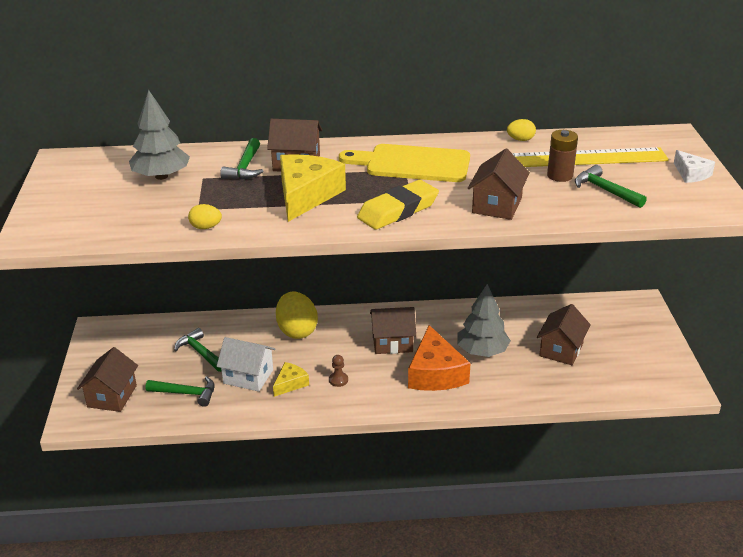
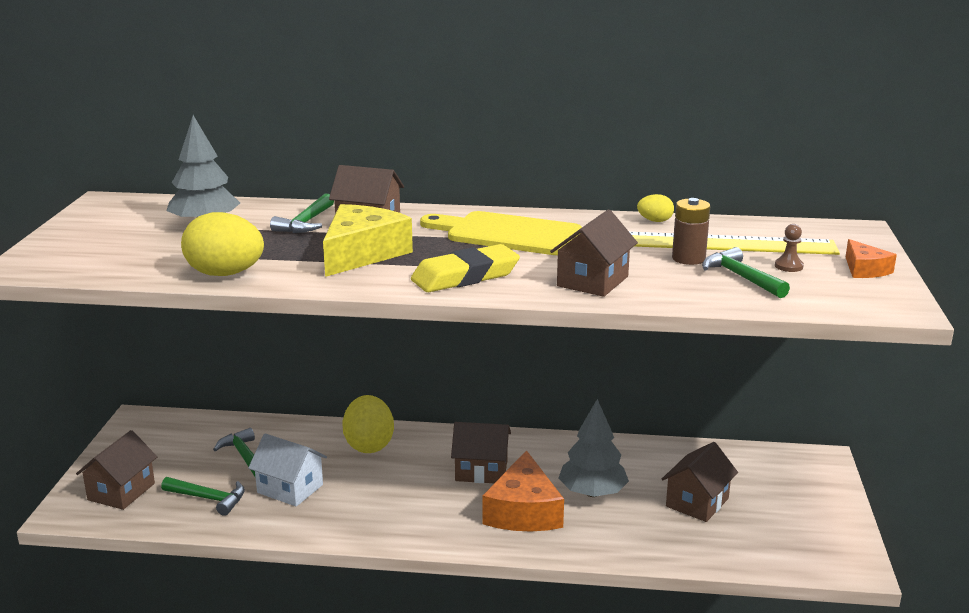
camera: 10 degrees right, 10 degrees down
(206, 227) = (225, 274): yellow egg -> yellow egg, size x2.05
(290, 383) = (338, 502): yellow cheese -> none
(338, 380) = (398, 505): brown pawn -> brown pawn (788, 266)
(691, 174) = (864, 269): white cheese -> orange cheese

